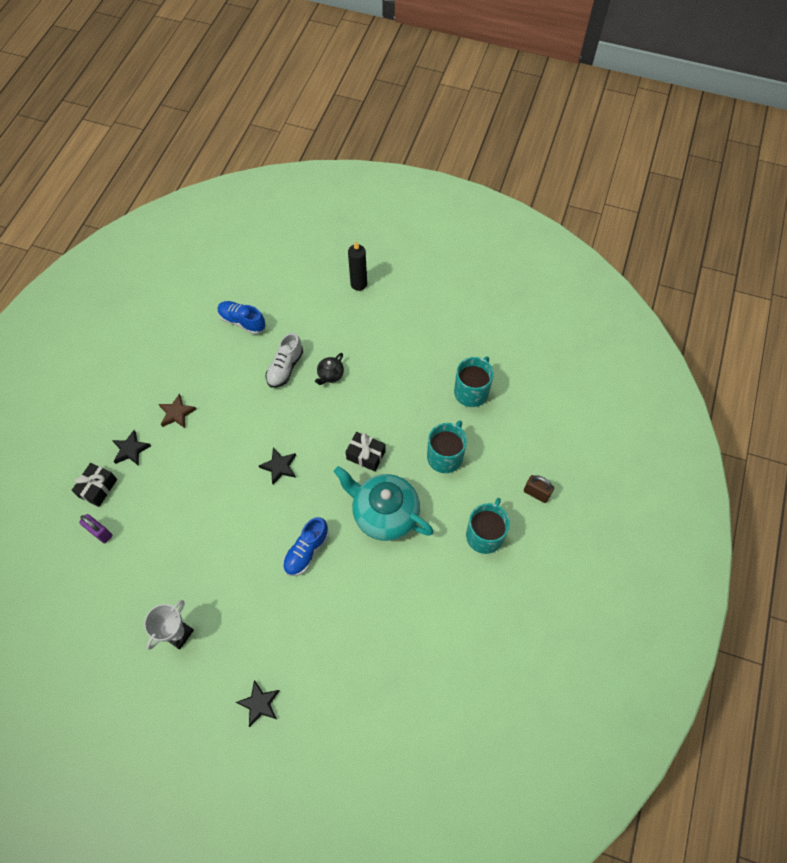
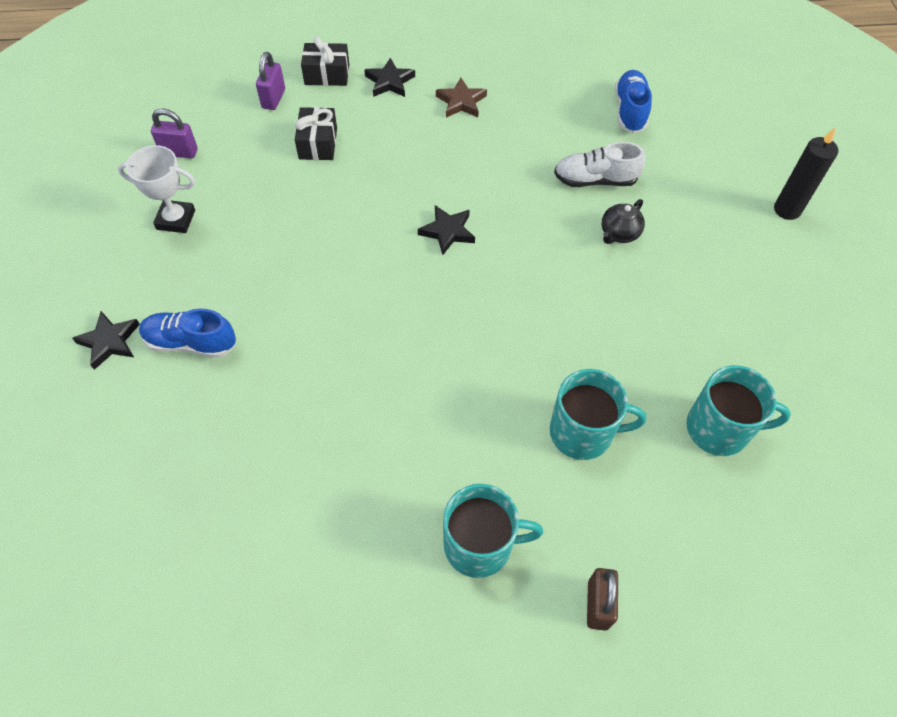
camera: 65 degrees right, 5 degrees down
(115, 614) = (179, 152): none -> purple padlock
(306, 551) = (342, 310): blue shoe -> blue shoe (191, 343)
(330, 375) = (619, 233): black teapot -> black teapot turned 60 degrees counterclockwise
(366, 455) = (522, 324): black gift -> black gift (318, 143)
(384, 514) = (443, 384): turquoise teapot -> none

